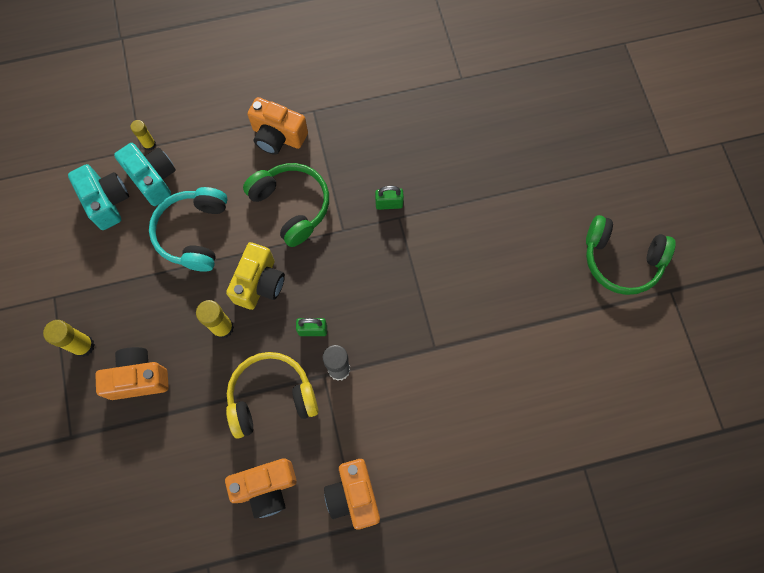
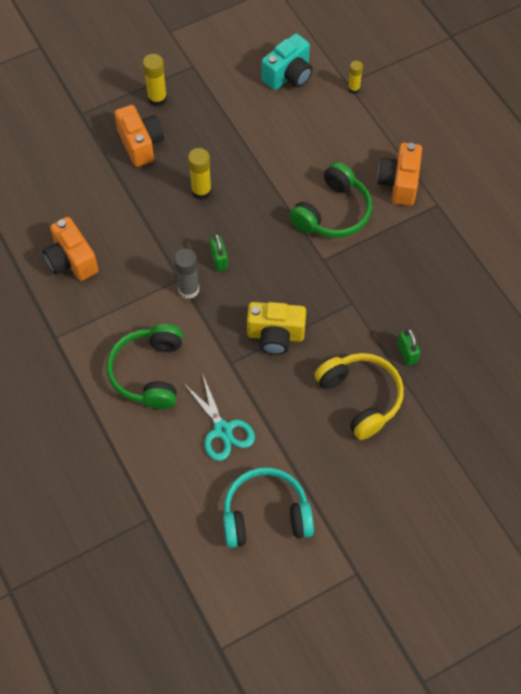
camera: 75 degrees right, 10 degrees down
(153, 179) = (322, 101): turquoise camera -> none
(194, 233) = (281, 146): turquoise headphones -> turquoise headphones (265, 515)
(259, 283) = (250, 207): yellow camera -> yellow camera (275, 335)
(271, 397) = (150, 244): yellow headphones -> yellow headphones (360, 397)
(353, 495) = (80, 328): orange camera -> none
(389, 204) = (363, 291): green padlock -> green padlock (407, 353)
(505, 374) = (223, 430): none -> turquoise scissors
(621, 260) = (375, 517): green headphones -> green headphones (149, 372)

